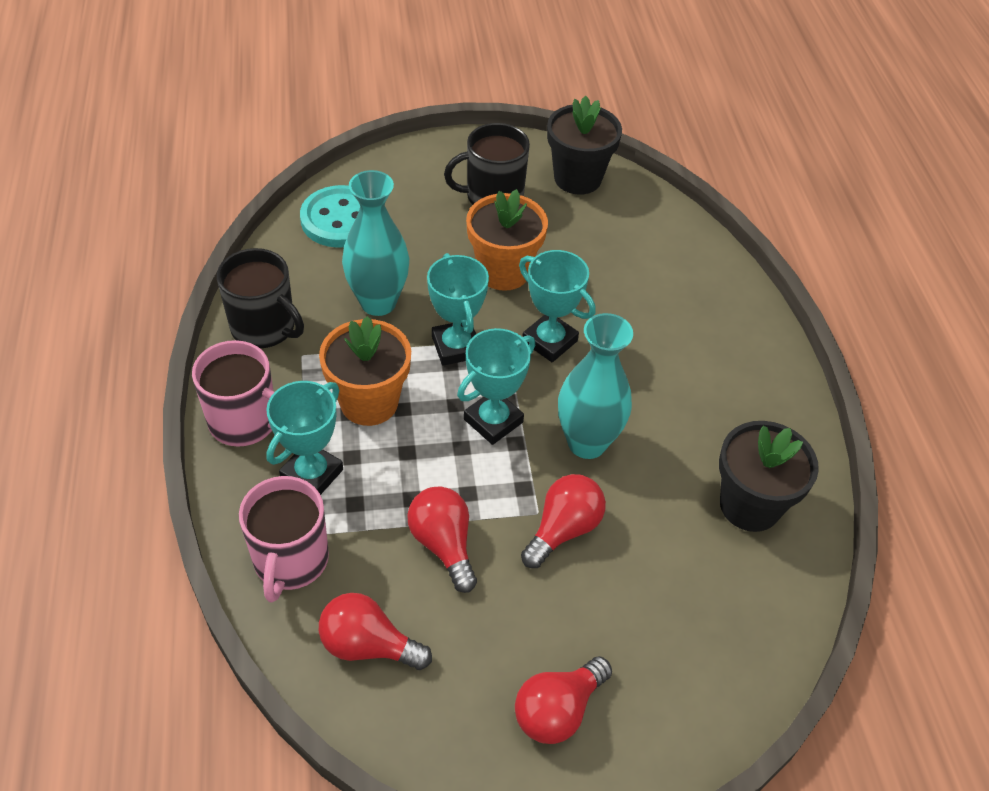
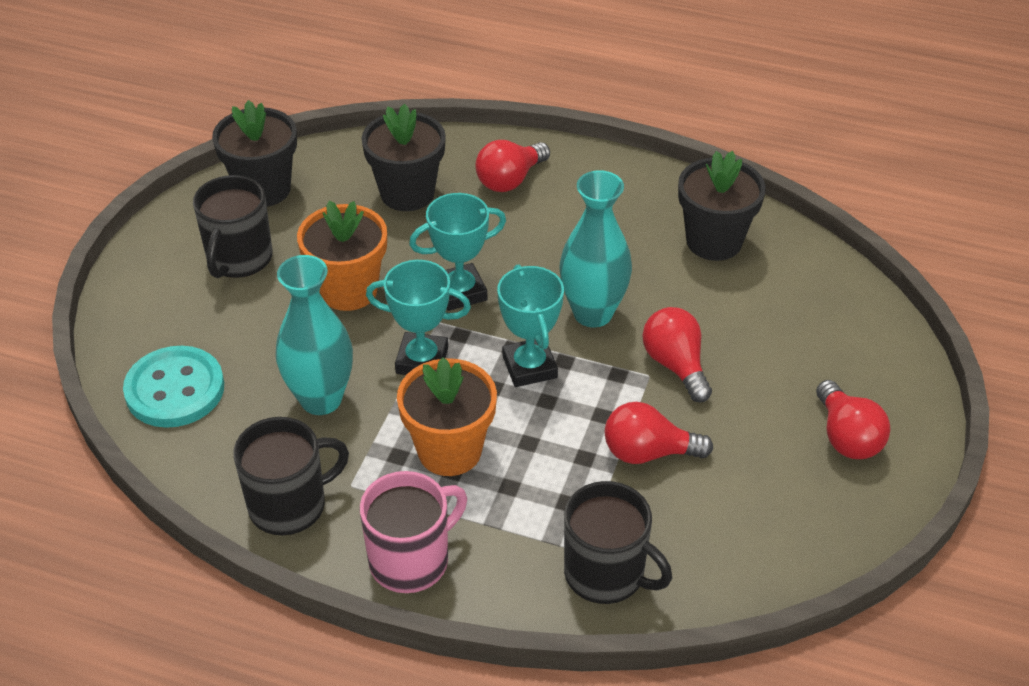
camera: 60 degrees left, 5 degrees down
(290, 561) = (606, 574): pink mug -> black mug
(312, 474) = (512, 525): turquoise trophy -> none
(368, 645) = (727, 543): red light bulb -> red light bulb (510, 180)
(640, 263) = (407, 193): none -> black flower pot

